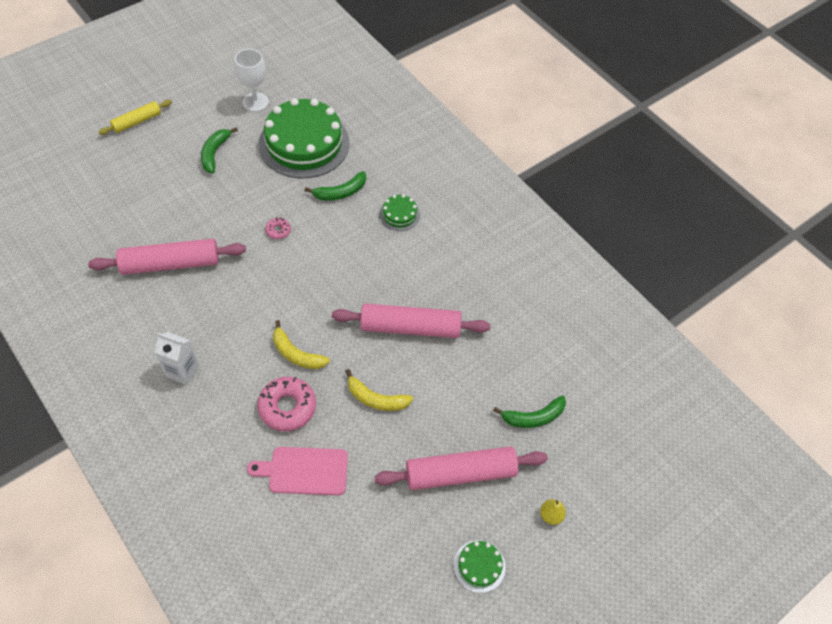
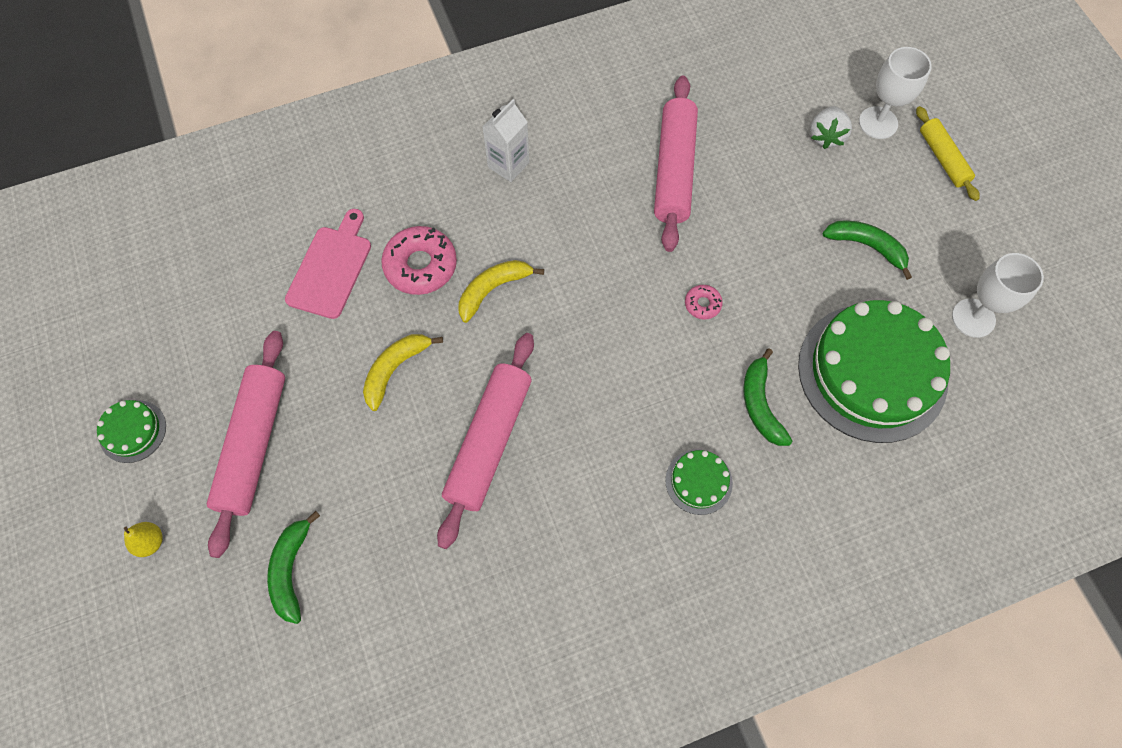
camera: 110 degrees right, 10 degrees up
(111, 156) = (878, 123): none -> white goblet
(127, 182) = (826, 136): none -> white strawberry

